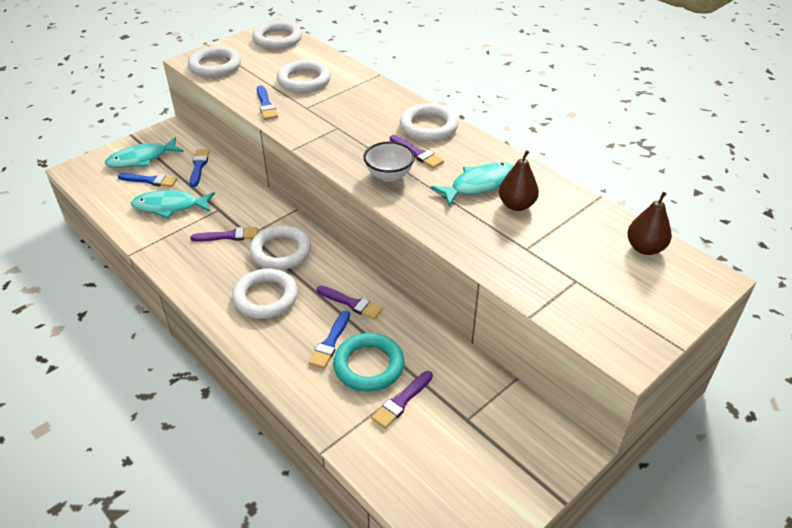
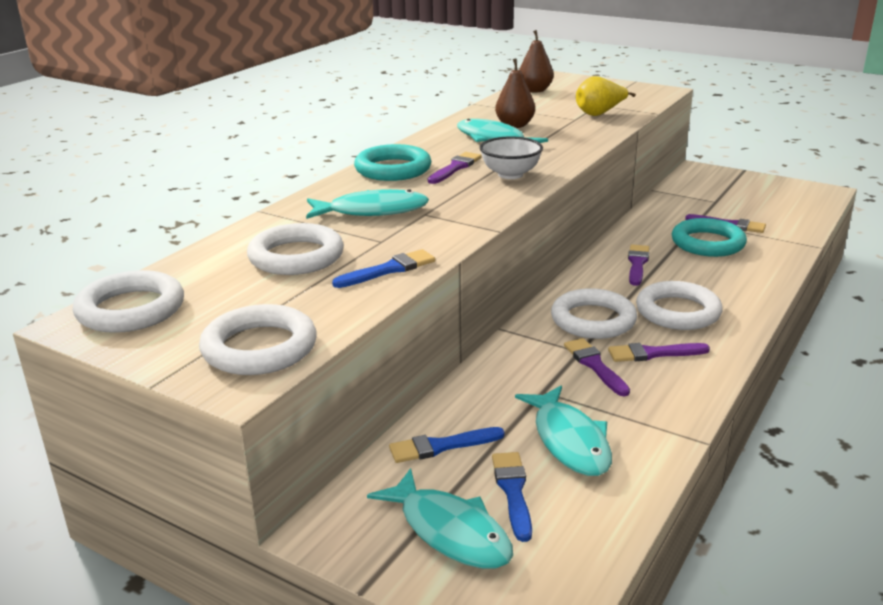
camera: 105 degrees left, 15 degrees down
(223, 265) = (654, 353): none -> purple brush
(330, 342) = (700, 265): blue brush -> none
(353, 110) = (372, 211): none -> turquoise fish
(428, 127) = (393, 169): white ring -> turquoise ring
(539, 271) = (600, 114): none -> yellow pear

